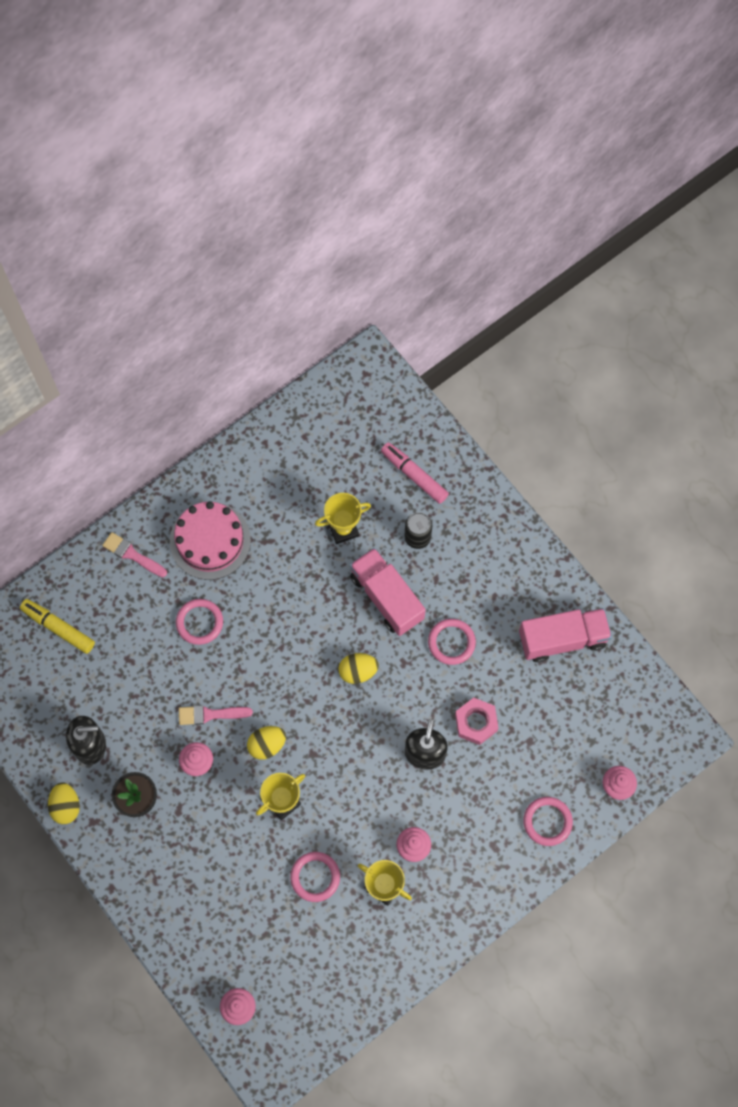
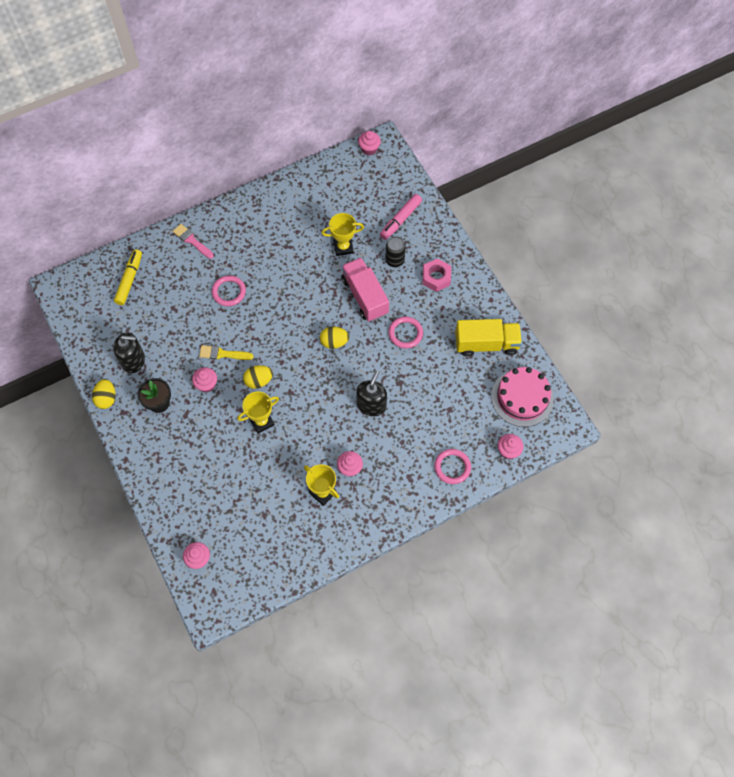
camera: 10 degrees right, 5 degrees down
(58, 627) = (129, 280): yellow marker -> yellow marker turned 60 degrees clockwise
(210, 541) = (248, 240): pink cake -> pink cake (522, 397)
(210, 714) = (223, 354): pink brush -> yellow brush
(315, 877) = (274, 477): pink ring -> none
(351, 374) = (369, 149): none -> pink cupcake
(414, 475) = (400, 220): pink marker -> pink marker turned 105 degrees counterclockwise
(476, 723) = (412, 390): pink nut -> pink nut (436, 277)
(562, 639) = (486, 344): pink truck -> yellow truck

